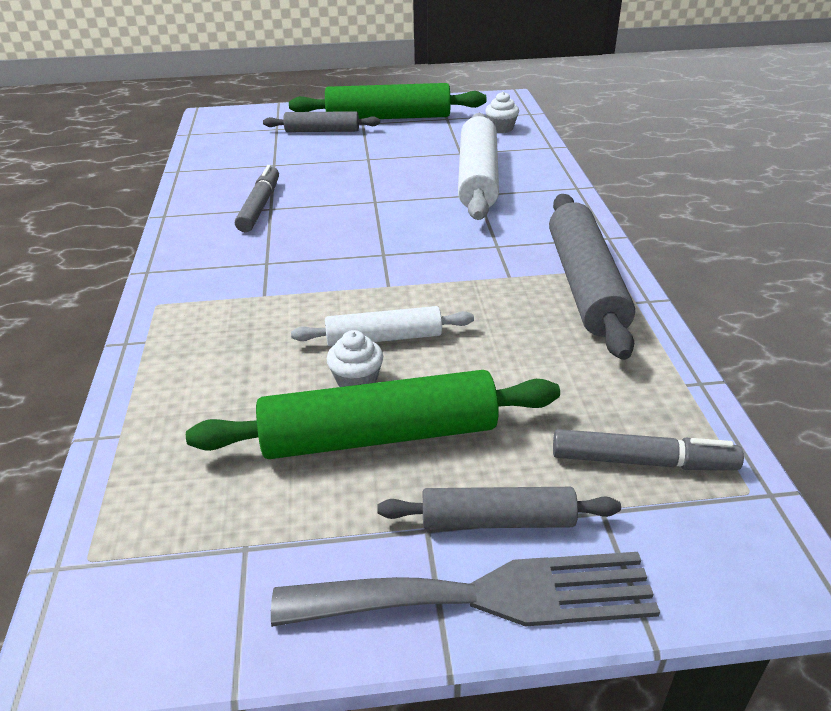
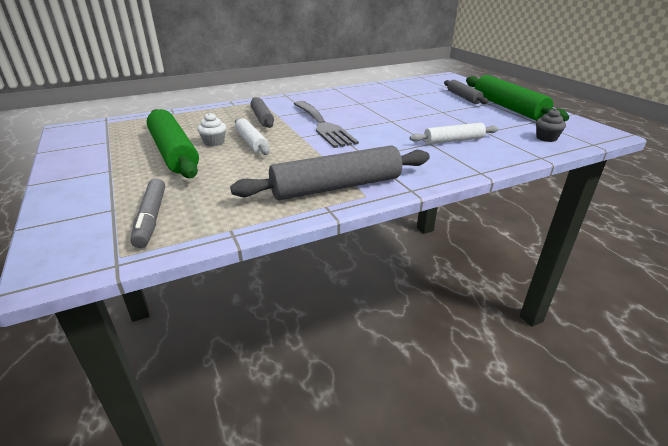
camera: 70 degrees right, 5 degrees down
(260, 206) = (360, 101): grey marker -> none
(477, 178) = (453, 140): white rolling pin -> white rolling pin, size x0.58
(483, 596) = (65, 186): grey fork -> grey fork (323, 125)
(497, 520) = (111, 184): grey rolling pin -> grey rolling pin (262, 118)
(501, 128) = (546, 138): white cupcake -> grey cupcake

